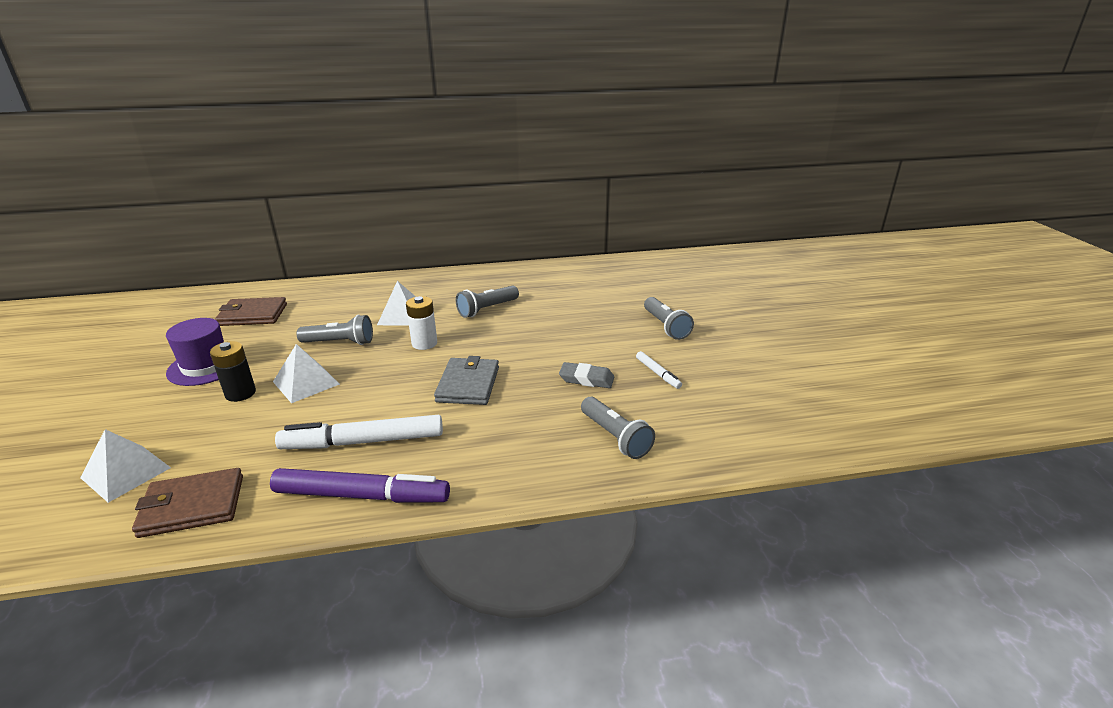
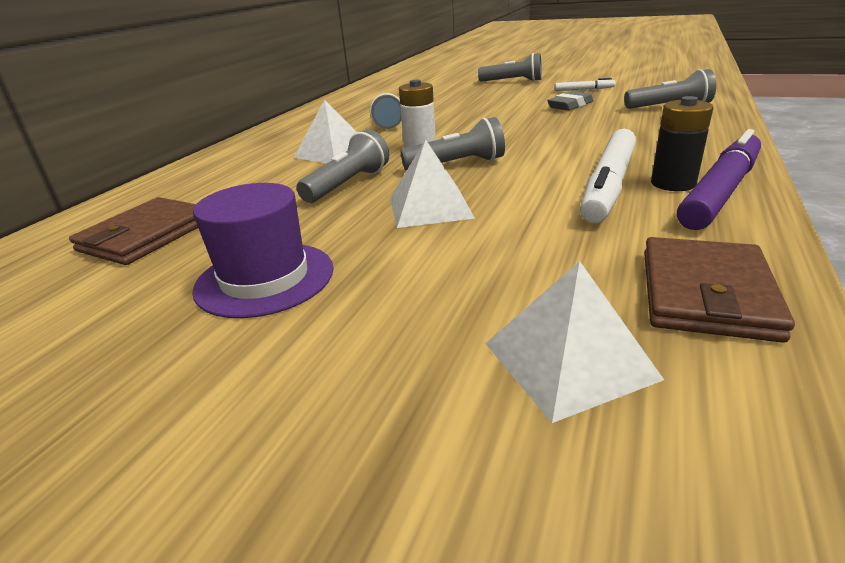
camera: 55 degrees left, 0 degrees up
(240, 393) = (403, 251): black battery -> black battery (673, 184)
(391, 369) = (457, 164): none -> grey flashlight
(468, 384) = (533, 138): grey wallet -> none

